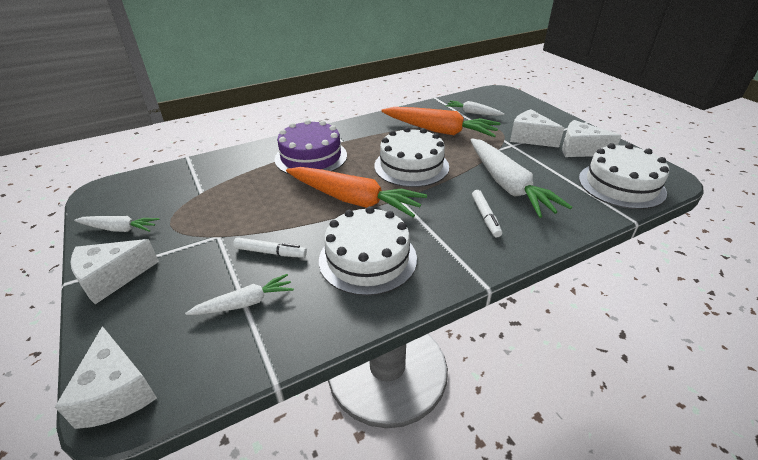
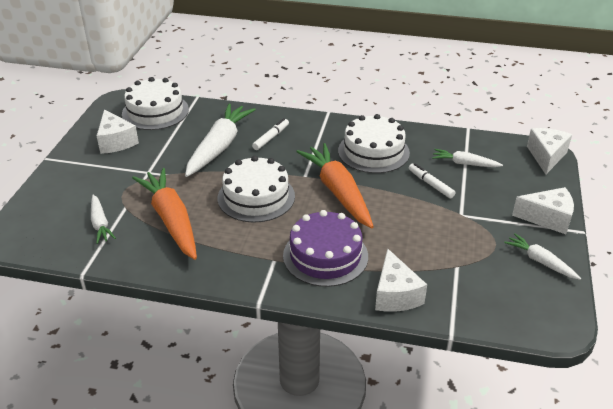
camera: 140 degrees left, 0 degrees up
(530, 138) = (122, 169): white cheese -> white cheese (395, 294)

